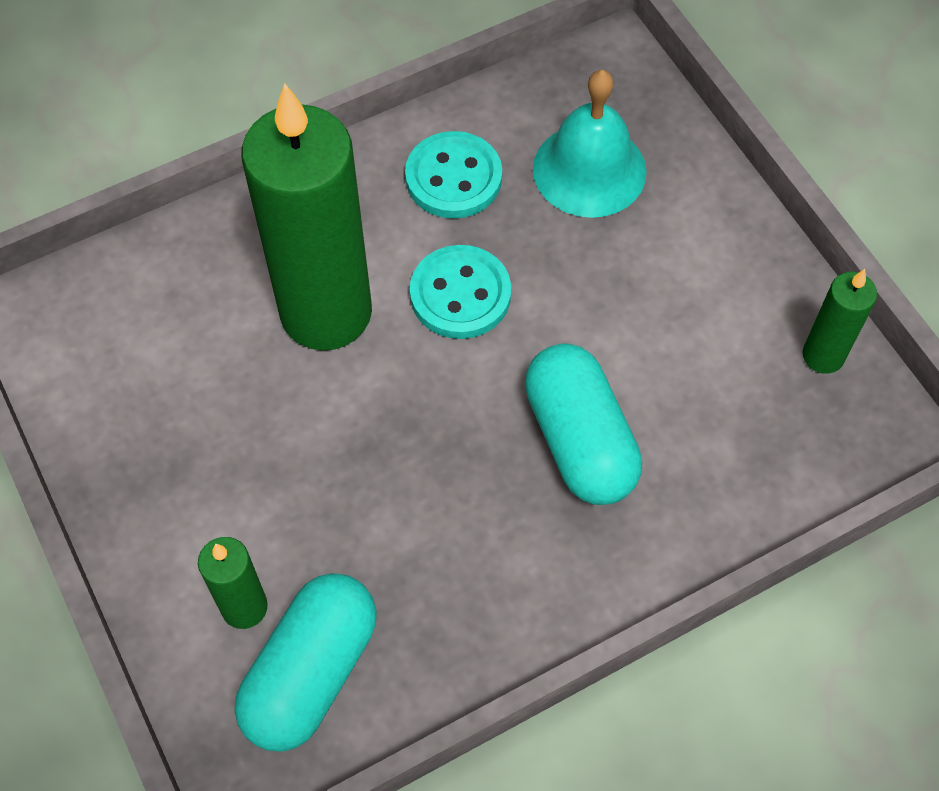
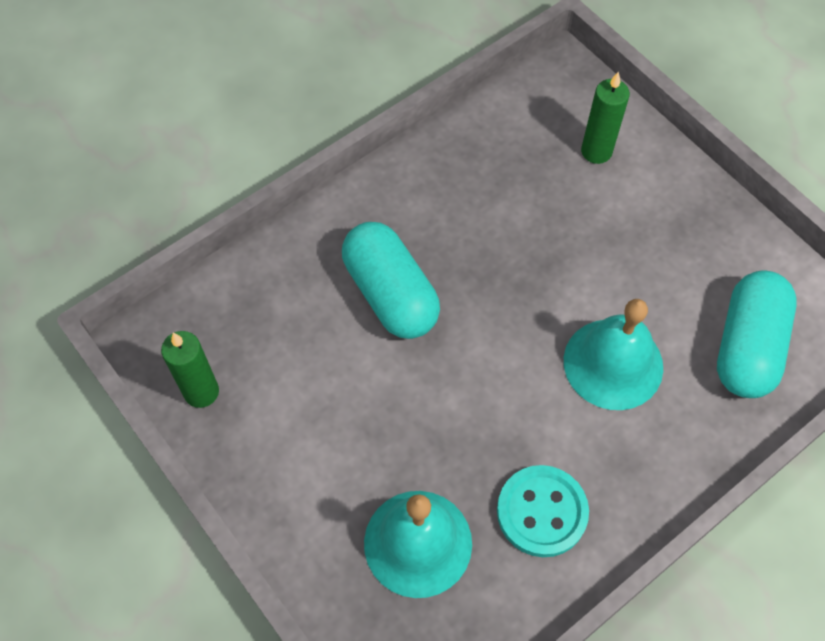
camera: 170 degrees right, 0 degrees up
(311, 672) = (540, 122): turquoise capsule -> turquoise capsule (747, 347)
(326, 312) = (613, 363): green candle -> turquoise bell
(460, 294) = (508, 397): turquoise button -> none

